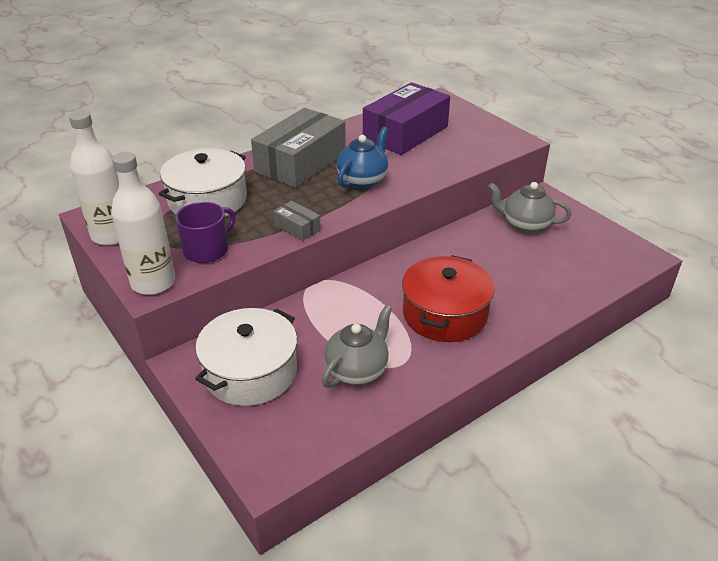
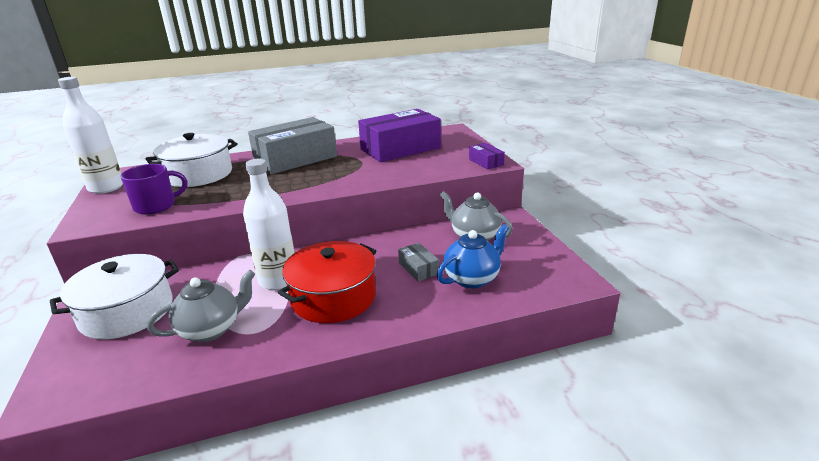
camera: 20 degrees right, 10 degrees down
(153, 283) = (90, 221): white bottle -> white bottle (278, 280)
(297, 227) = (240, 200): grey box -> grey box (418, 268)
(363, 180) = (329, 175): blue teapot -> blue teapot (472, 278)
(509, 141) = (486, 162): none -> purple box

